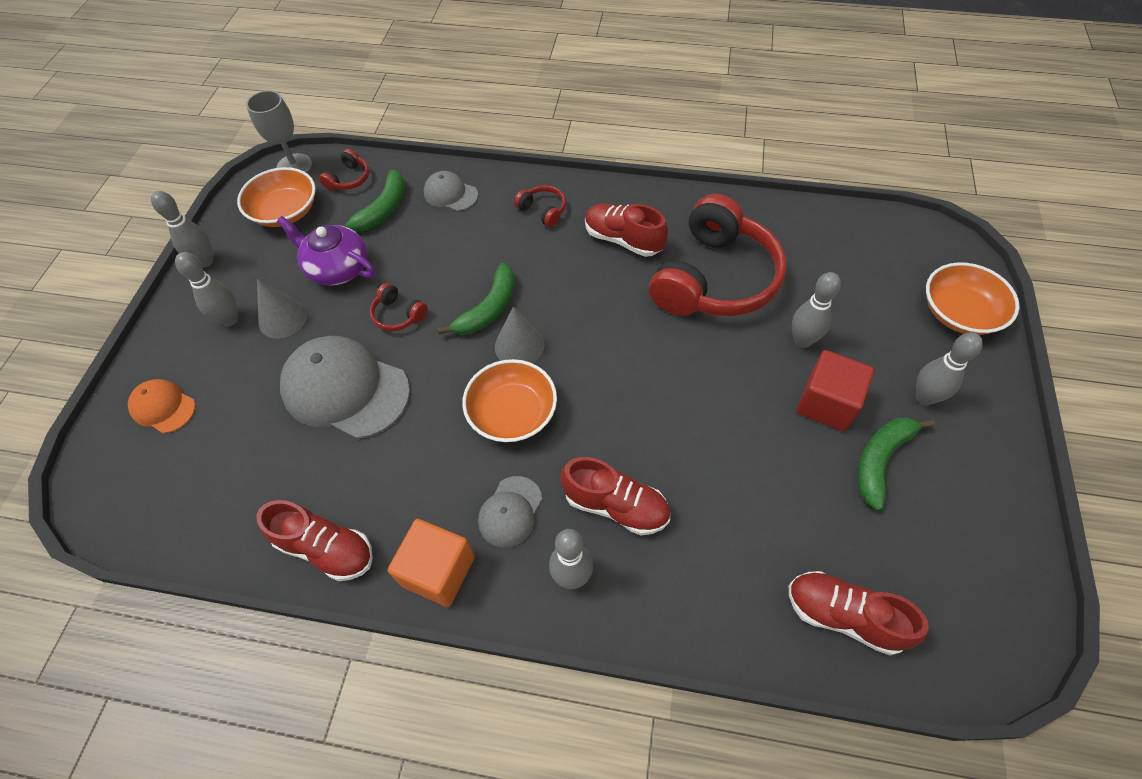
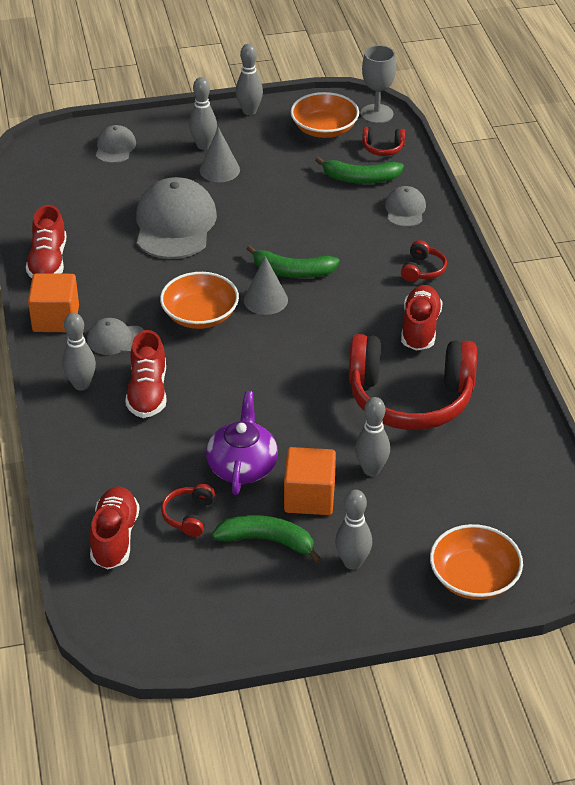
camera: 65 degrees right, 15 degrees down
(163, 407) = (115, 147): orange cap -> grey cap
(337, 268) = (284, 178): purple teapot -> purple teapot (242, 466)
(398, 315) = (257, 226): red headphones -> red headphones (189, 516)
(826, 403) = (309, 497): red cube -> orange cube

